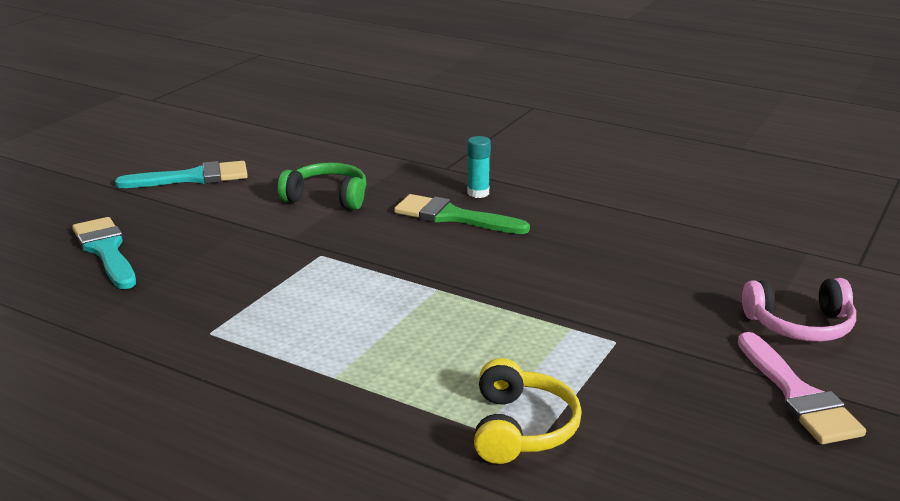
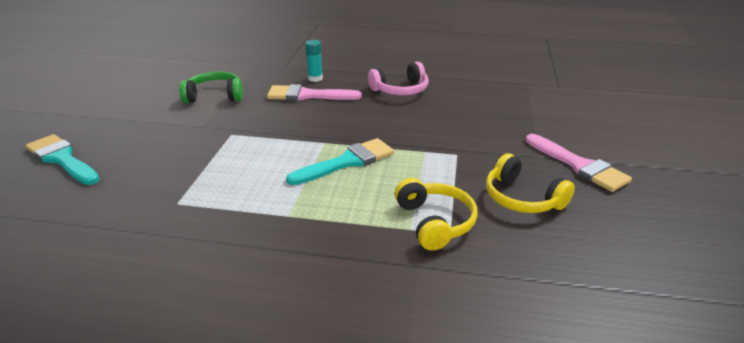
camera: 20 degrees left, 5 degrees up
(193, 178) = (107, 97): turquoise brush -> turquoise brush (347, 162)
(453, 217) = (307, 95): green brush -> pink brush
(671, 423) = (522, 198): none -> yellow headphones
(800, 325) = (552, 125): pink headphones -> pink headphones (400, 90)

